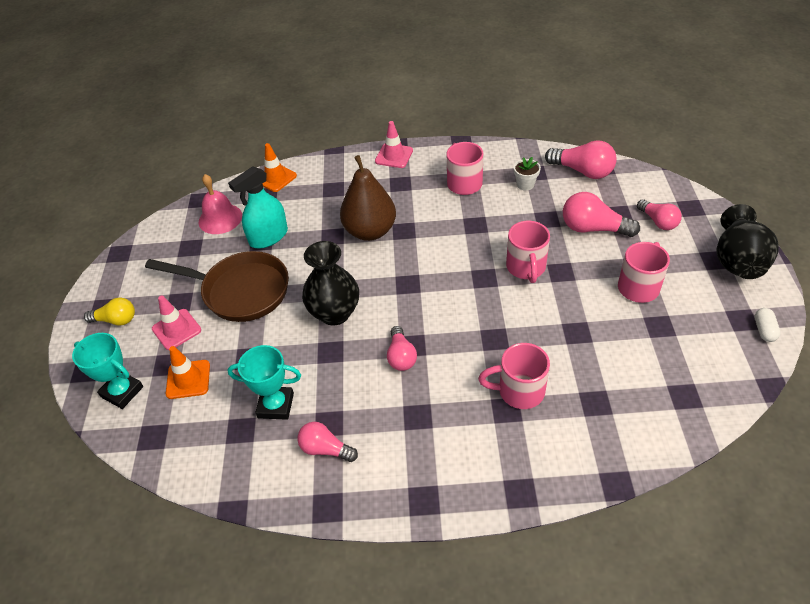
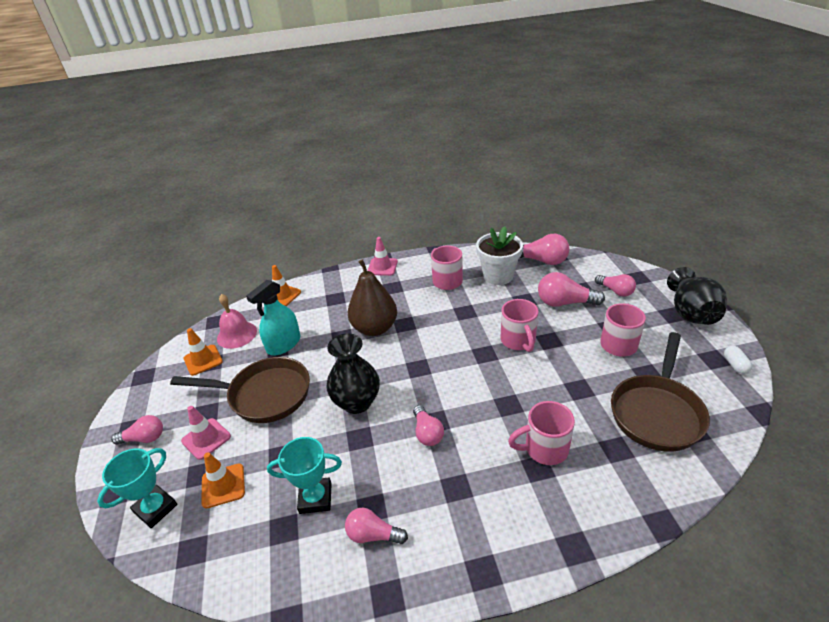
camera: 10 degrees left, 10 degrees down
(116, 320) = (144, 438): yellow light bulb -> pink light bulb
(122, 392) = (155, 508): turquoise trophy -> turquoise trophy turned 75 degrees counterclockwise
(182, 243) = (203, 360): none -> orange traffic cone
(525, 184) = (498, 276): white flower pot -> white flower pot, size x2.01
(654, 370) = (657, 412): none -> brown pan

